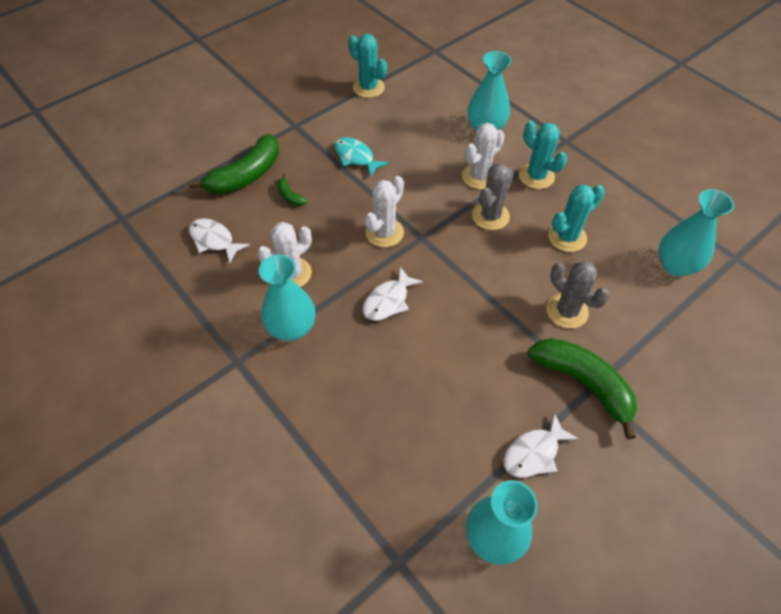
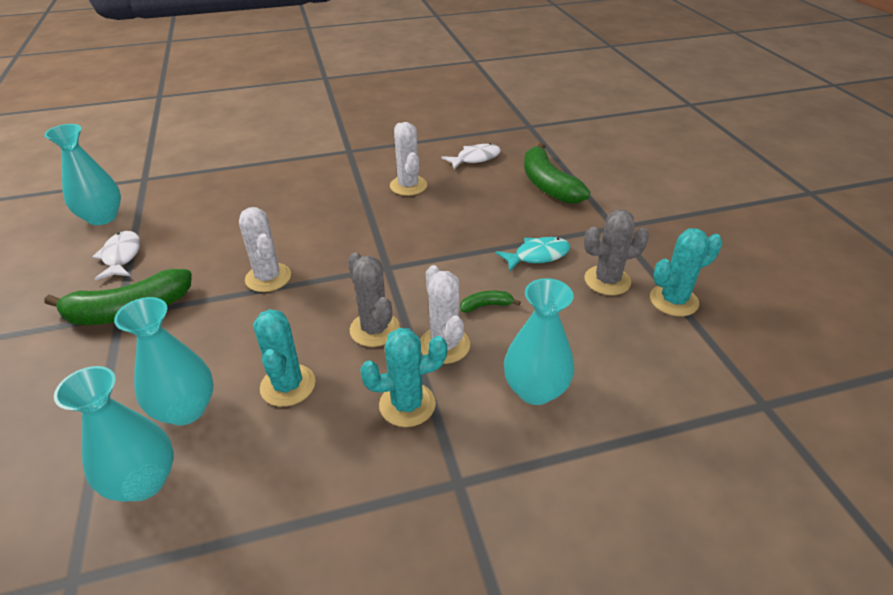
camera: 115 degrees right, 15 degrees down
(290, 196) = (504, 203): green banana -> green banana (486, 305)
(292, 328) = (354, 176): turquoise vase -> turquoise vase (186, 409)
(384, 233) = (413, 245): white cactus -> white cactus (268, 278)
(388, 301) = (333, 226): white fish -> none
(567, 311) = (204, 336): grey cactus -> grey cactus (607, 280)

